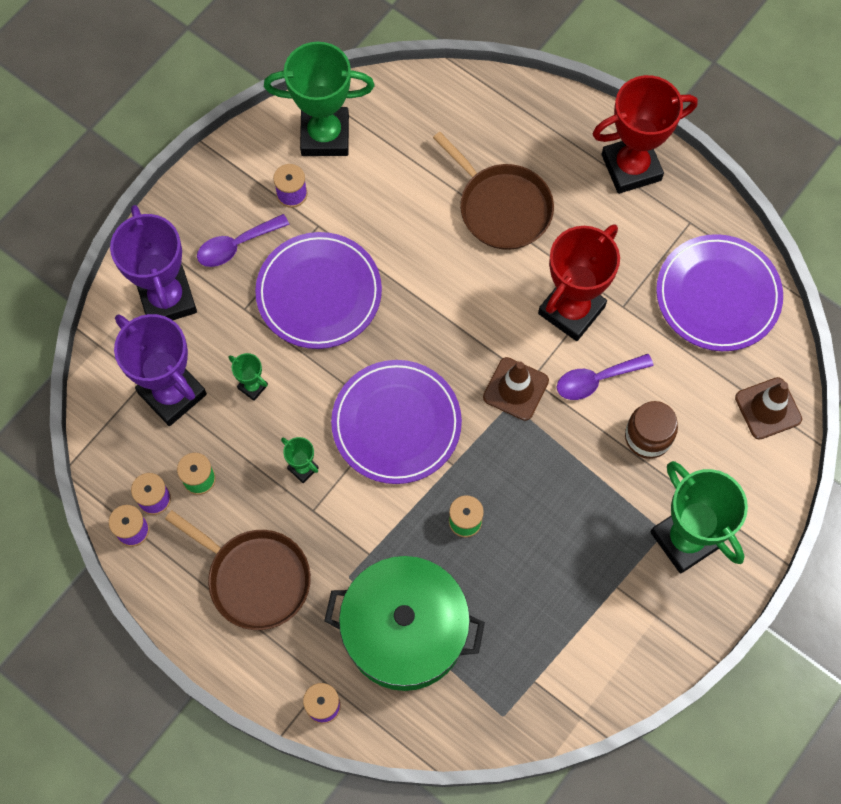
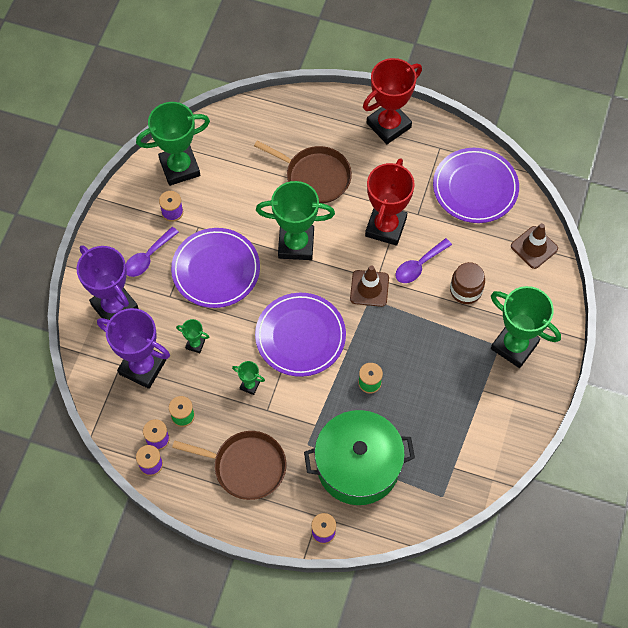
camera: 20 degrees left, 5 degrees down
(440, 293) = (296, 244): none -> green trophy

